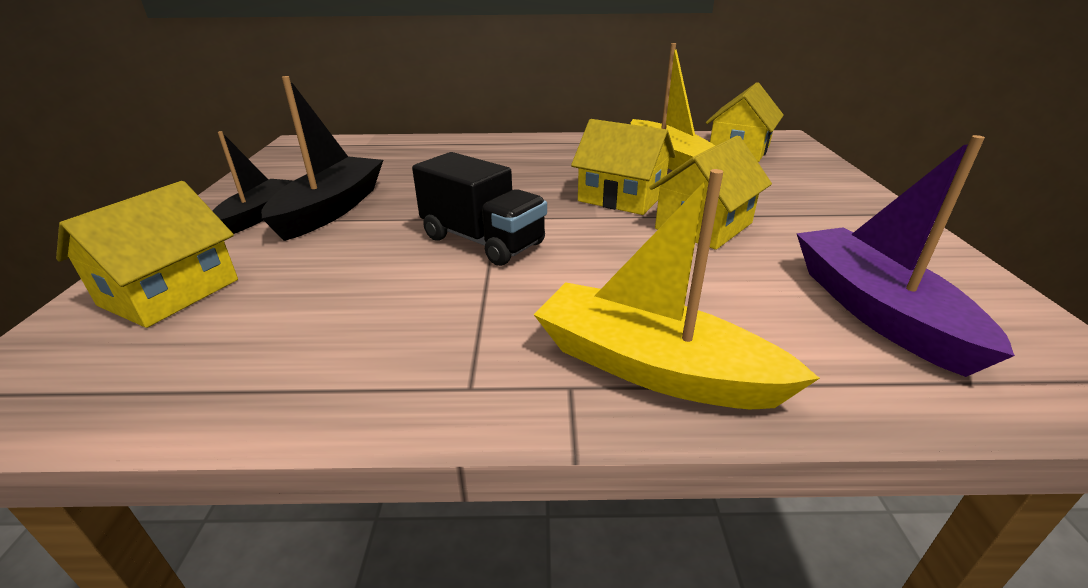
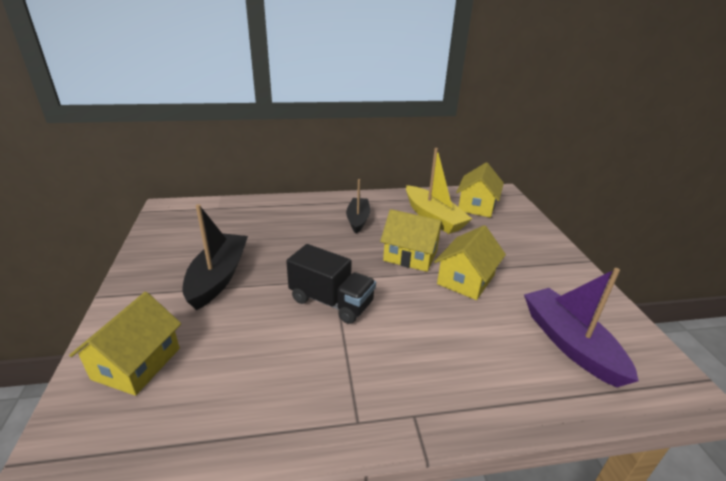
camera: 10 degrees left, 0 degrees up
(257, 215) = (167, 286): black boat -> black boat (358, 219)
(652, 367) = (456, 397): yellow boat -> none

